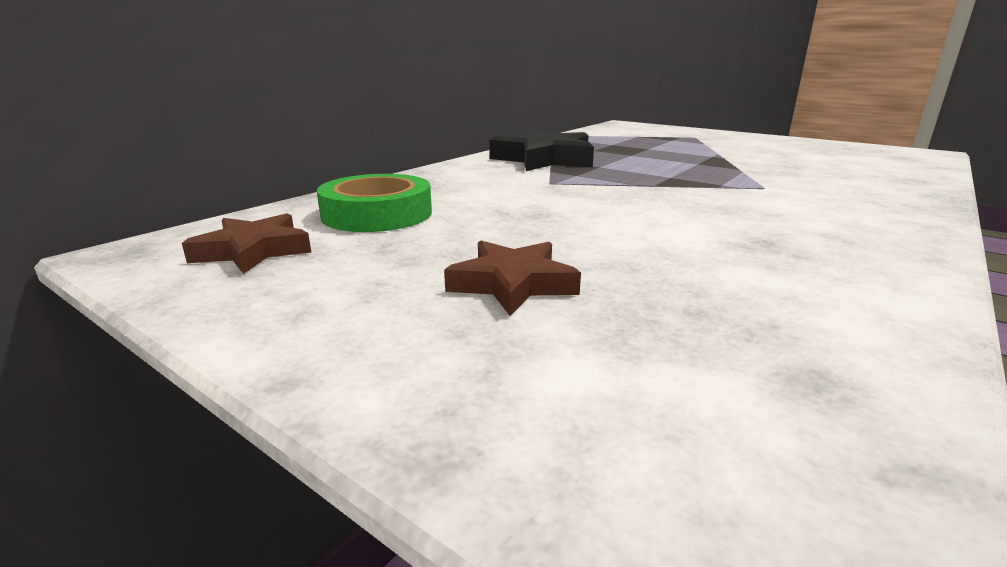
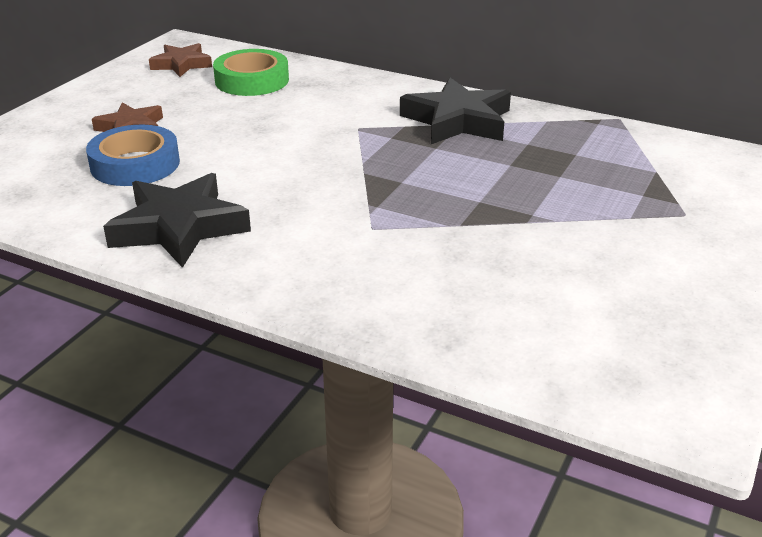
camera: 80 degrees right, 10 degrees up
(655, 278) = (135, 164): none -> blue tape
(831, 251) = (179, 227): none -> black star

